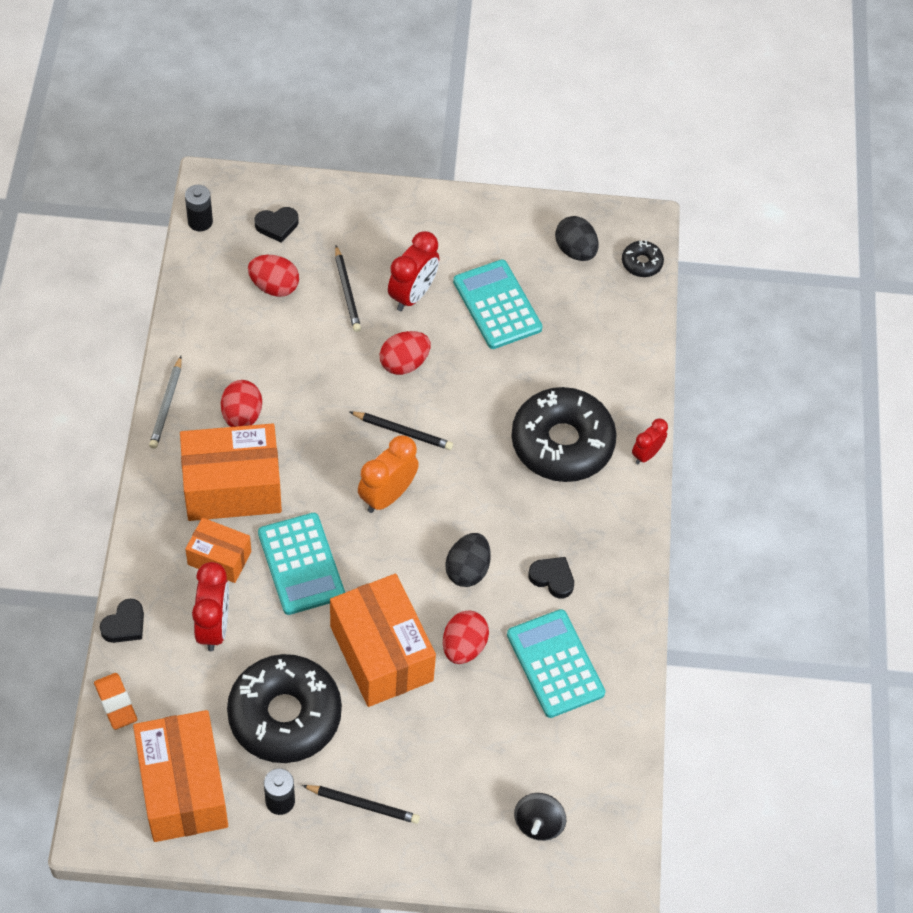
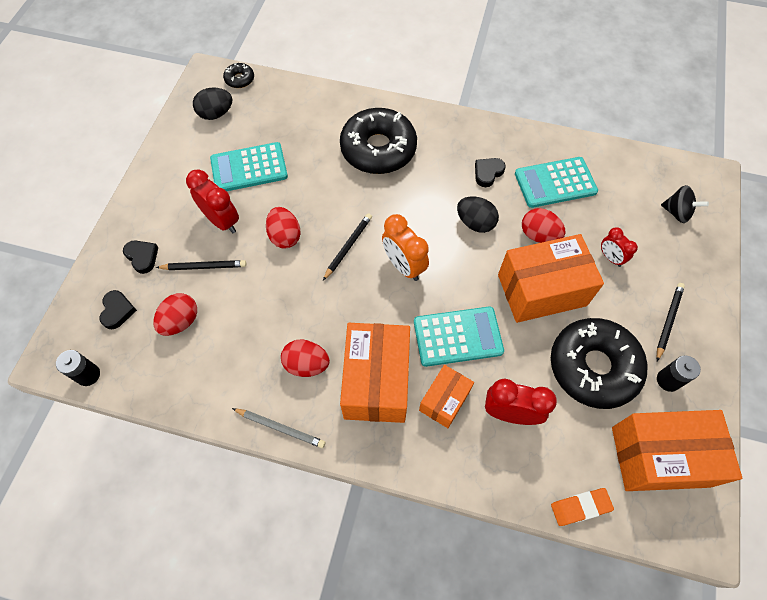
camera: 75 degrees left, 5 degrees up
(124, 625) = (502, 491): black heart -> black heart (142, 257)
(646, 454) = (396, 104): red clock -> red clock (610, 258)

